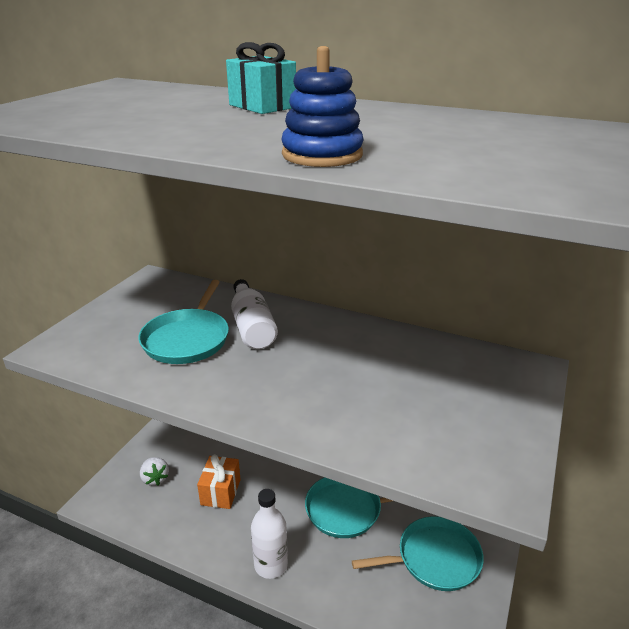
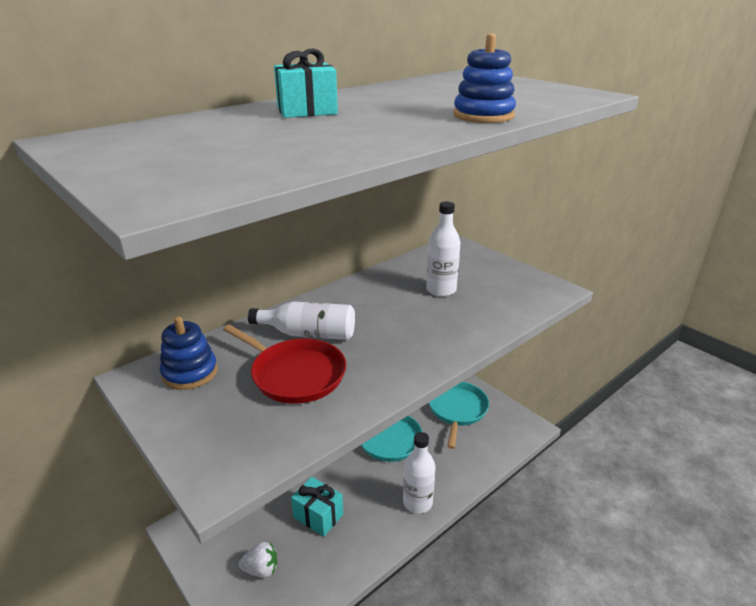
camera: 65 degrees left, 0 degrees up
(167, 294) = (190, 373): none -> blue stacking toy
(187, 339) = (295, 374): turquoise pan -> red pan
(221, 492) = (318, 516): orange gift -> turquoise gift
(402, 383) = (441, 290): none -> white bottle

